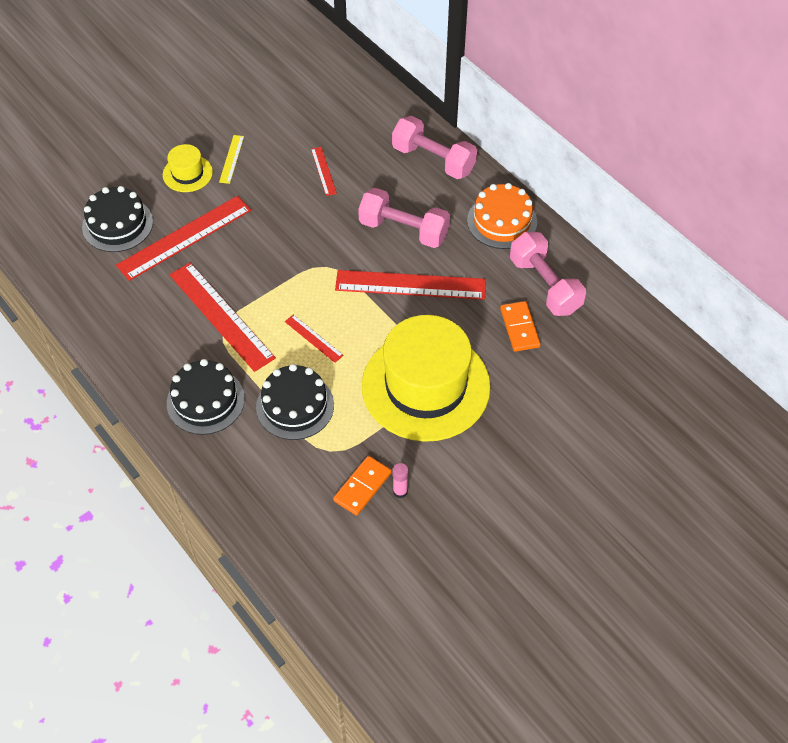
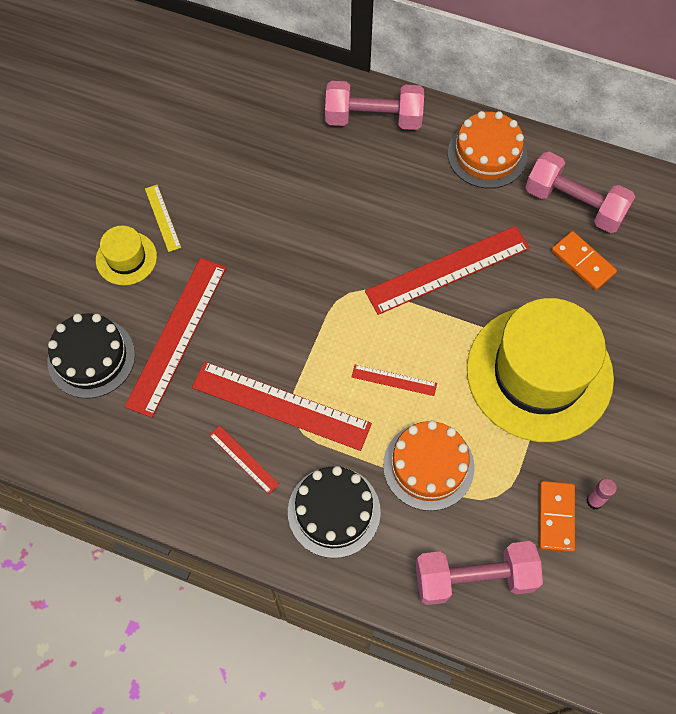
camera: 30 degrees left, 10 degrees up
(295, 406) = (428, 466): black cake -> orange cake
(323, 171) = (270, 184): red ruler -> red ruler (244, 459)
(403, 230) = (398, 212): pink dumbbell -> pink dumbbell (474, 578)

